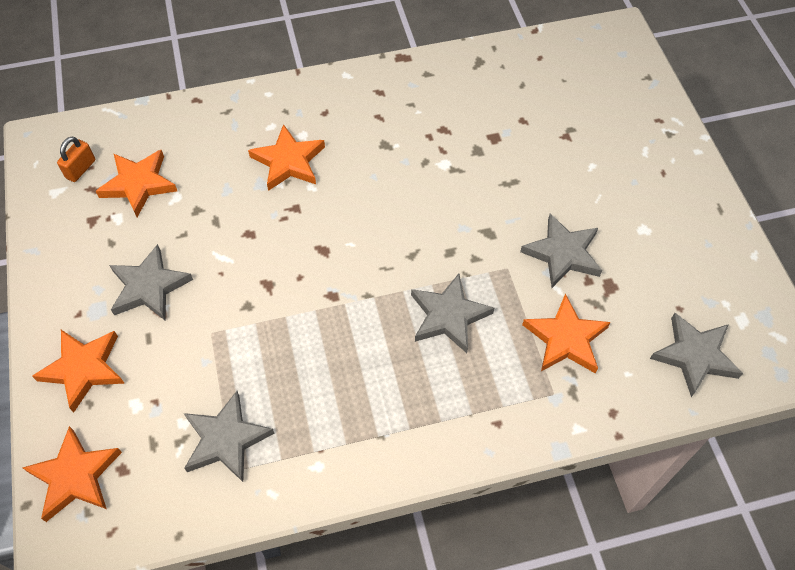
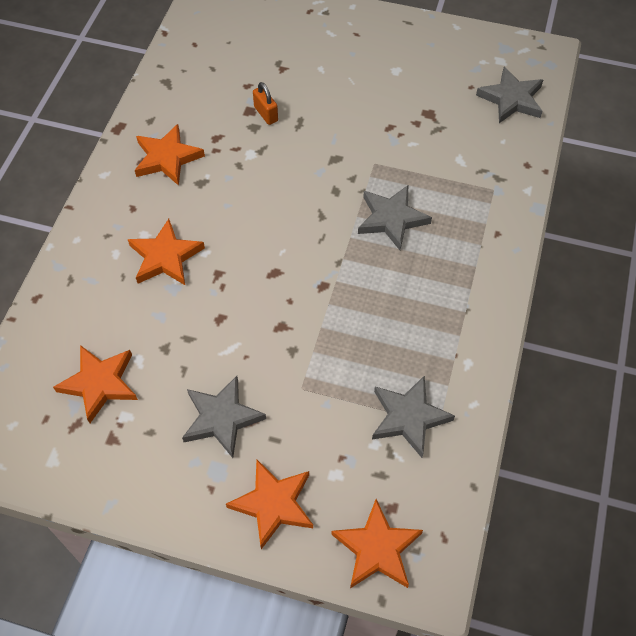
camera: 60 degrees left, 0 degrees up
(81, 169) = (42, 427): orange padlock -> orange padlock (266, 114)
(563, 253) = (384, 125): grey star -> none
(566, 338) = (455, 160): orange star -> orange star (167, 158)

